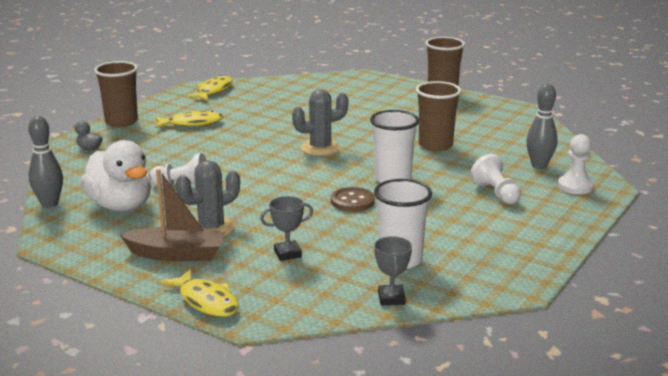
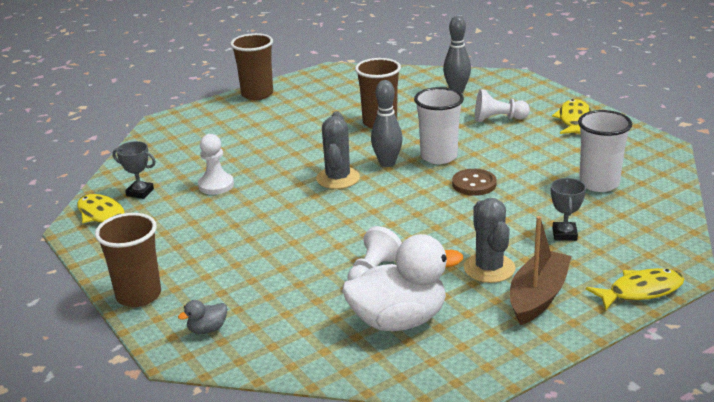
camera: 65 degrees left, 5 degrees up
(49, 204) = (358, 375): grey bowling pin -> grey bowling pin (387, 163)
(192, 123) = (196, 244): yellow fish -> yellow fish (574, 120)
(391, 298) = (664, 200): grey trophy -> grey trophy (140, 192)
(575, 186) = (505, 87): white pawn -> white pawn (216, 185)

